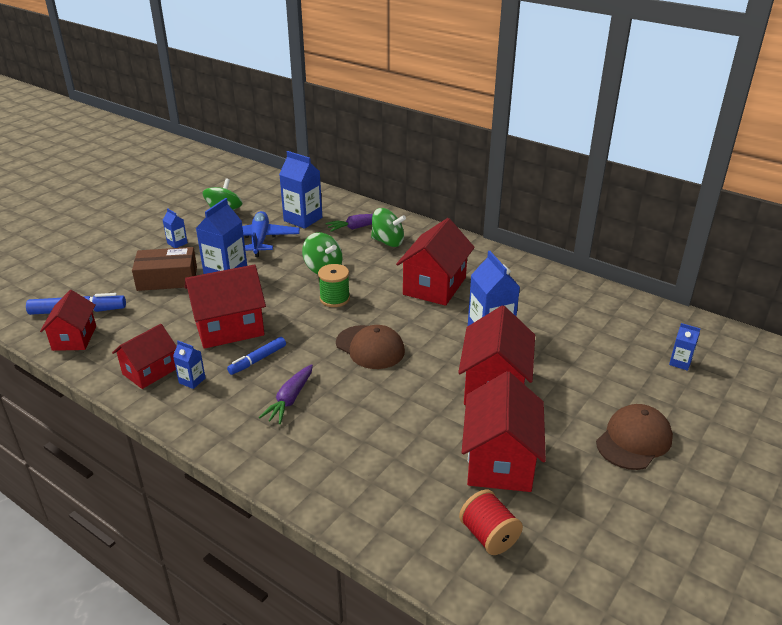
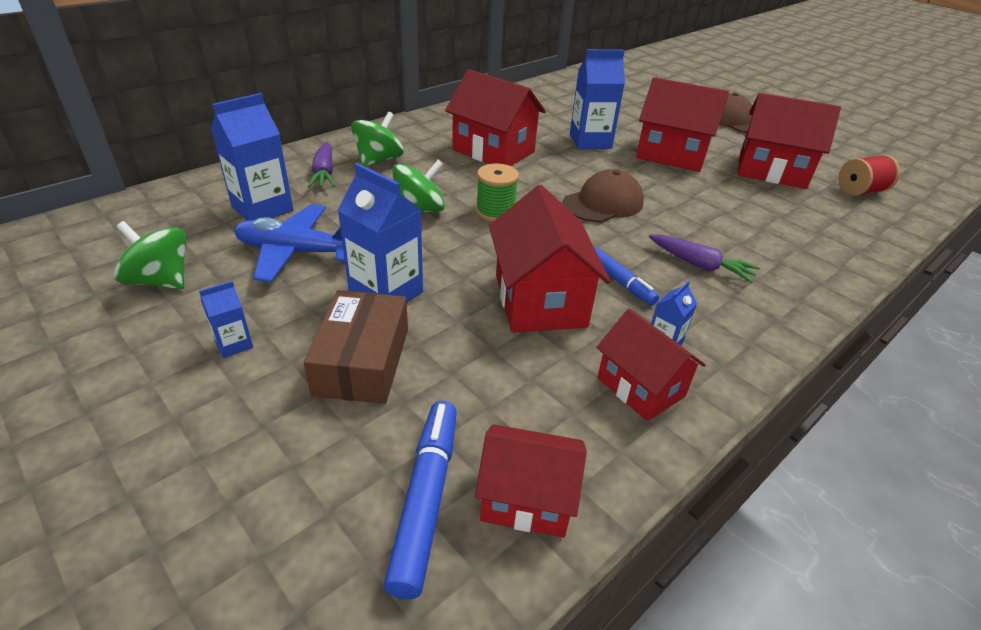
camera: 80 degrees left, 5 degrees up
(680, 362) = (641, 86): blue carton -> none

